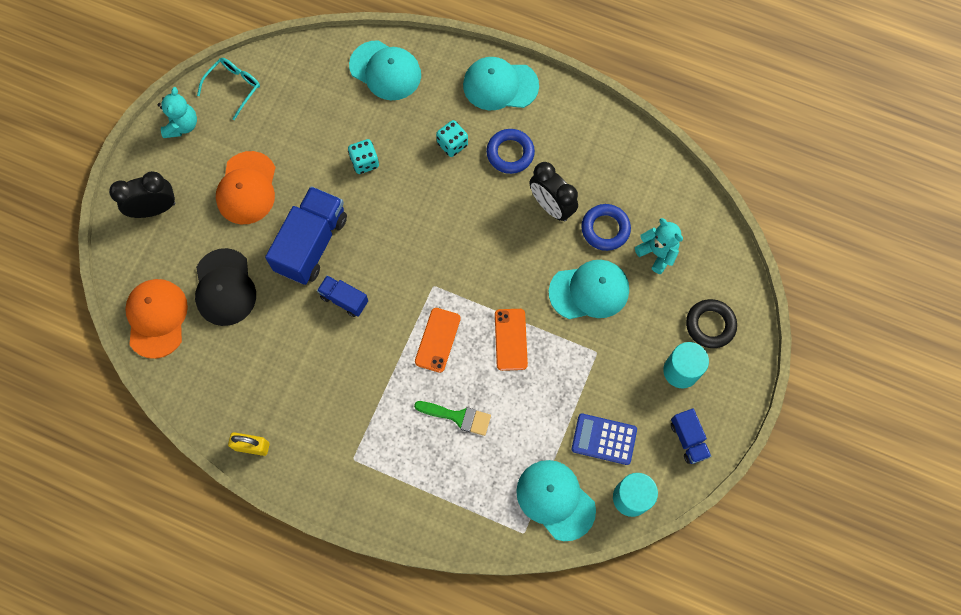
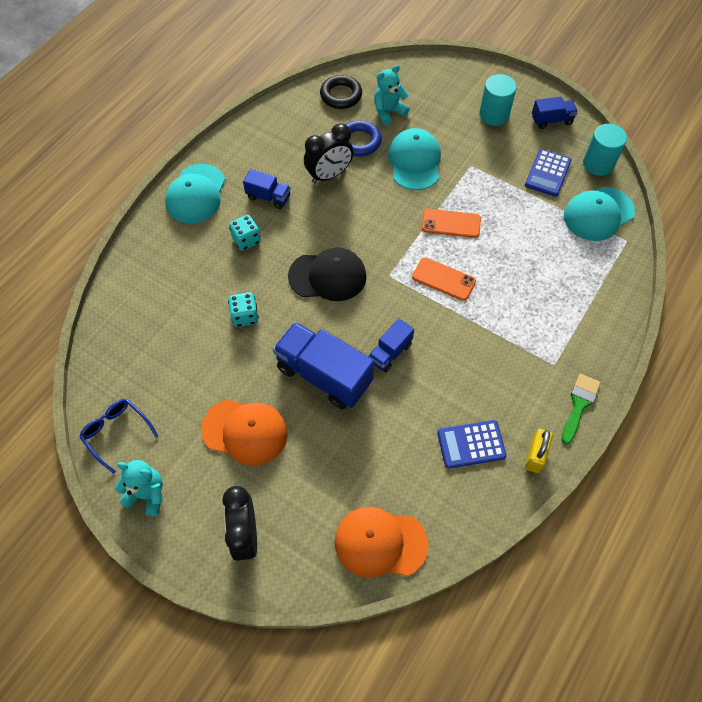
camera: 80 degrees left, 10 degrees down
(225, 287) = (356, 466): black cap -> black cap (328, 276)
(233, 88) = (117, 433): turquoise glasses -> blue glasses
(256, 386) = (471, 444): none -> blue calculator
(385, 70) = (147, 285): turquoise cap -> none
(458, 417) = (519, 273): green brush -> green brush (579, 404)
(510, 153) = (268, 197): blue ring -> blue truck
(710, 325) = (457, 90): black ring -> black ring (341, 95)

